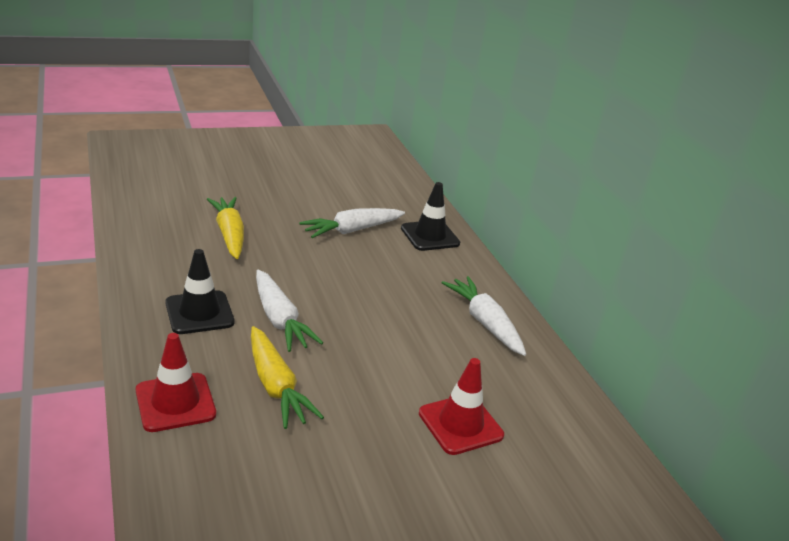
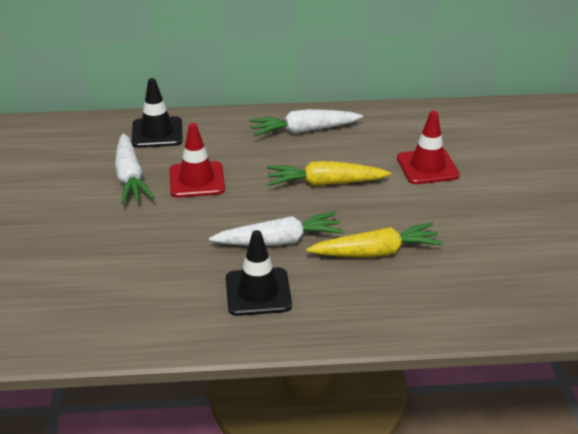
camera: 70 degrees left, 5 degrees up
(175, 402) = (393, 312): red traffic cone -> red traffic cone (197, 180)
(229, 234) = (110, 262): yellow carrot -> yellow carrot (325, 183)

